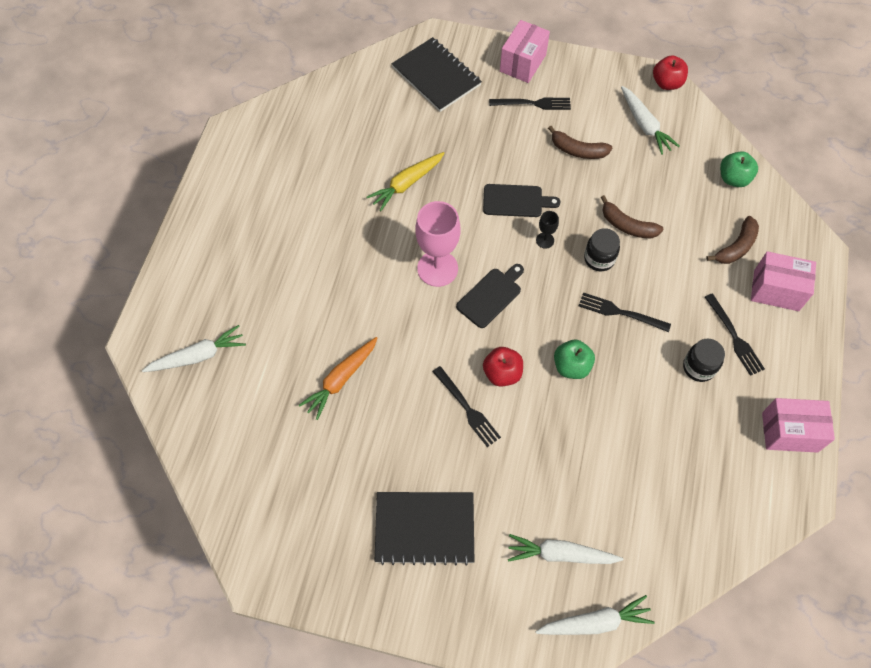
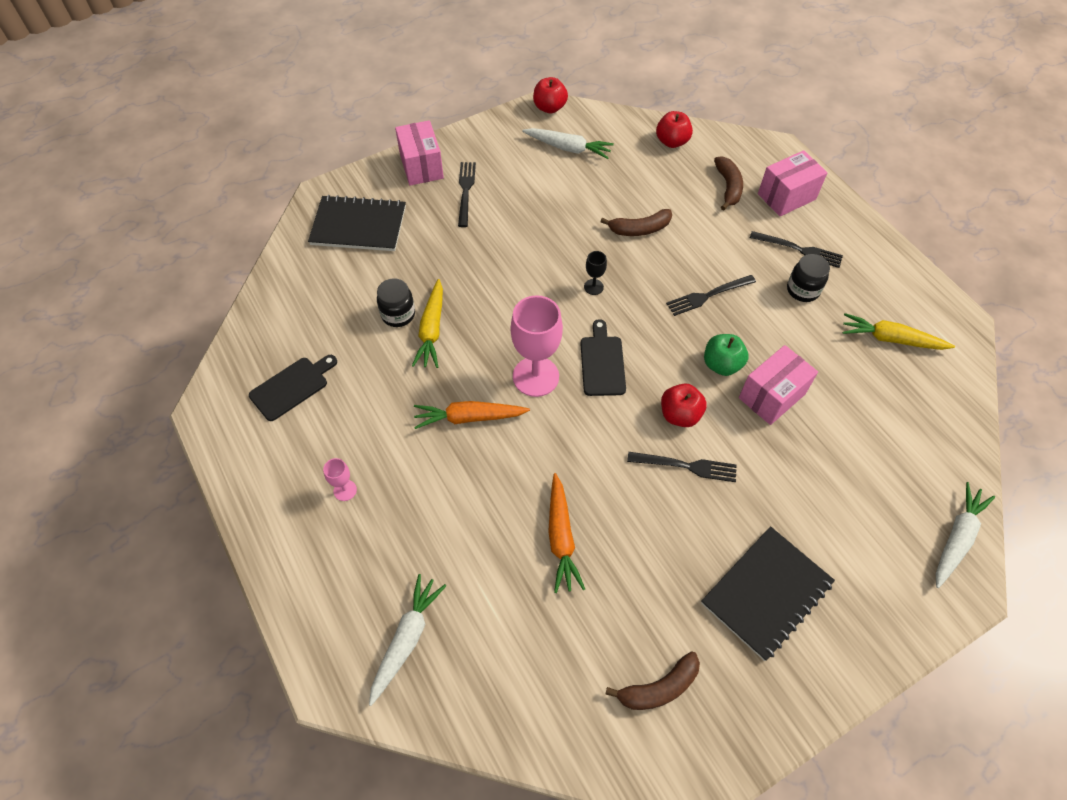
camera: 45 degrees left, 5 degrees down
(253, 242) = (345, 490): none -> pink goblet
(368, 259) = (469, 418): none -> orange carrot
(516, 201) = (537, 274): black cutting board -> black cutting board (292, 387)
(533, 103) = (465, 191): black fork -> black fork turned 45 degrees counterclockwise
(560, 554) = (877, 512): white carrot -> none
(577, 150) = (540, 201): brown banana -> brown banana (659, 688)
(599, 259) = (648, 269): black jar -> black jar (398, 314)
(723, 458) = (891, 339): none -> yellow carrot
(733, 178) = (672, 142): green apple -> red apple
(789, 432) = (905, 285): pink box -> pink box (771, 396)

